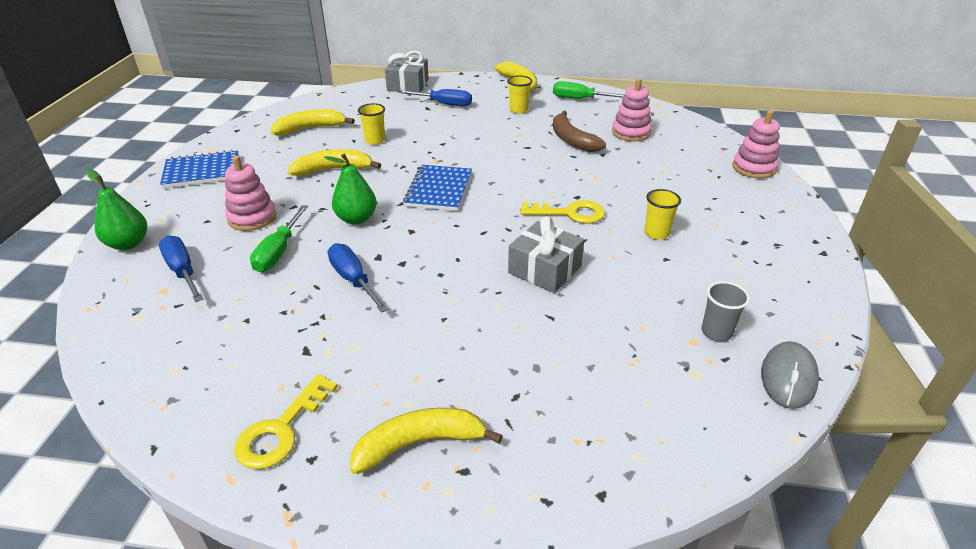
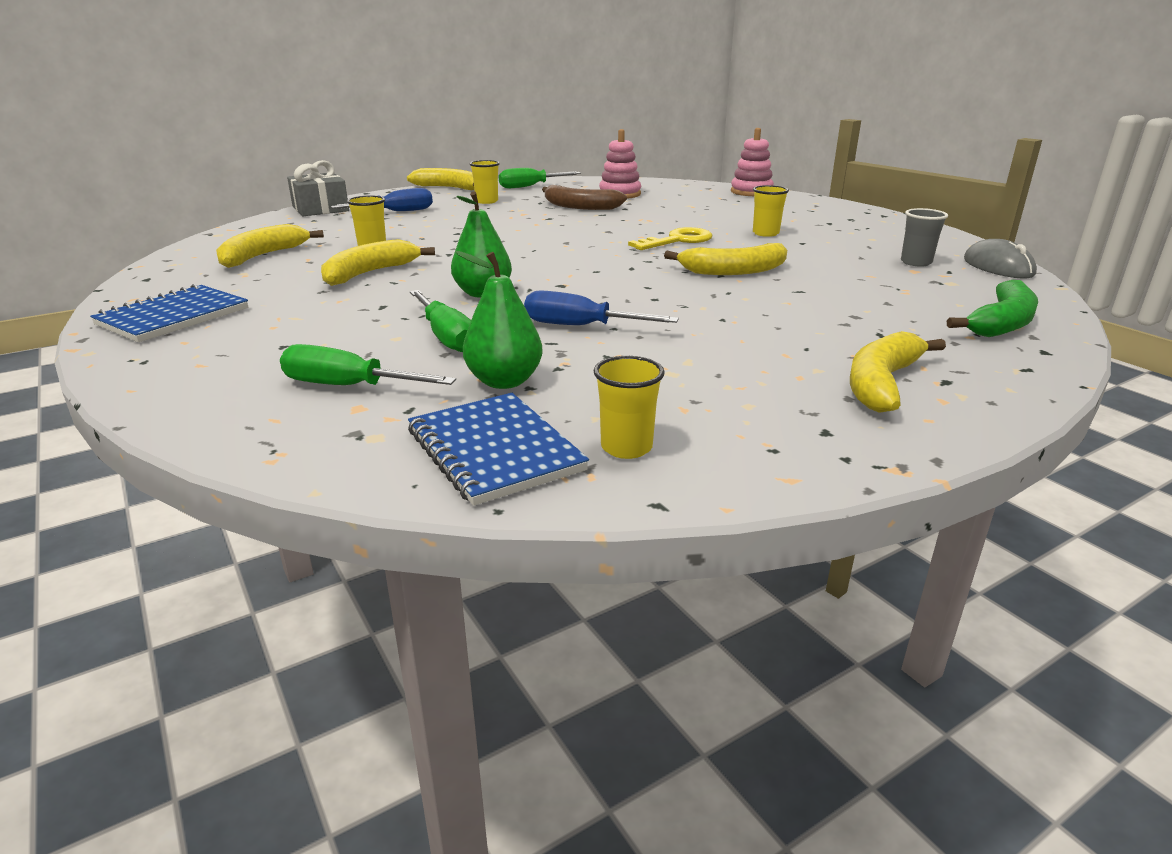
camera: 40 degrees left, 10 degrees down
(128, 244) = (198, 395): green pear -> green pear (504, 381)
(183, 271) = (349, 386): blue screwdriver -> green screwdriver
(207, 398) = (626, 447): none -> yellow cup
(252, 218) = (346, 326): pink stacking toy -> none
(281, 430) = (755, 430): yellow key -> none
(439, 190) = (526, 257): blue notebook -> blue notebook (494, 450)
(544, 270) = (733, 271): grey gift -> yellow banana
(634, 444) = (1001, 323): none -> green banana

